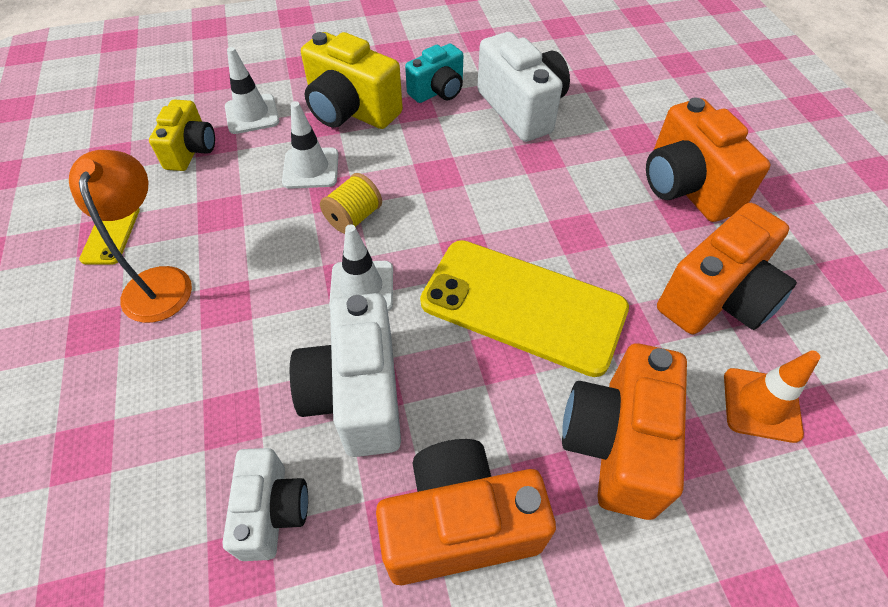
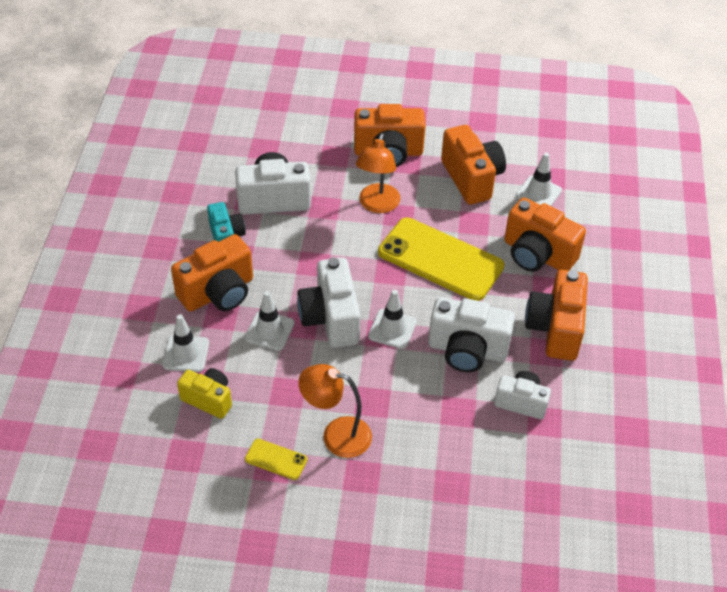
camera: 70 degrees left, 5 degrees down
(351, 111) = (218, 292): yellow camera -> orange camera
(354, 217) = (331, 318): yellow spool -> white camera
(523, 306) = (440, 259): yellow phone -> yellow phone turned 75 degrees clockwise
(579, 204) = (377, 205): none -> orange lamp
(761, 405) = (538, 193): orange traffic cone -> white traffic cone

